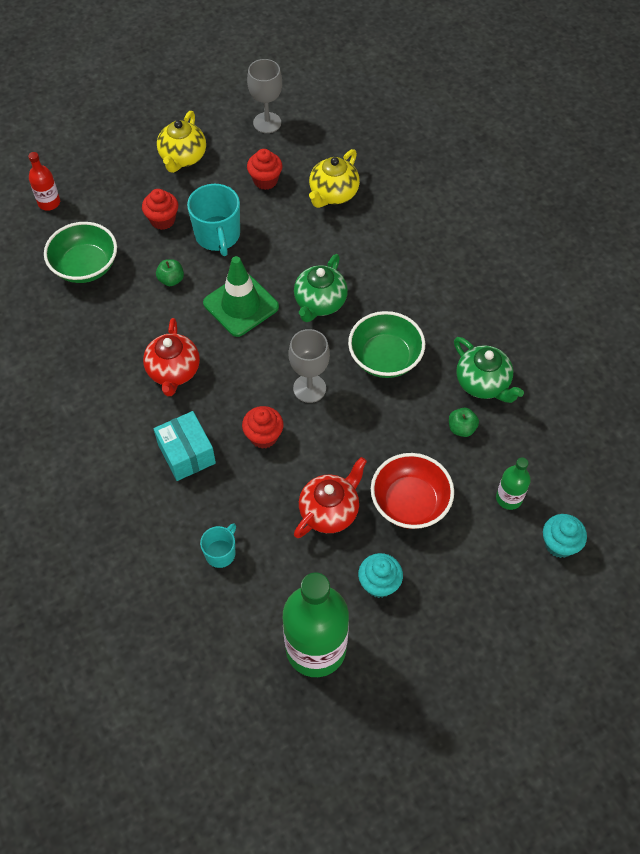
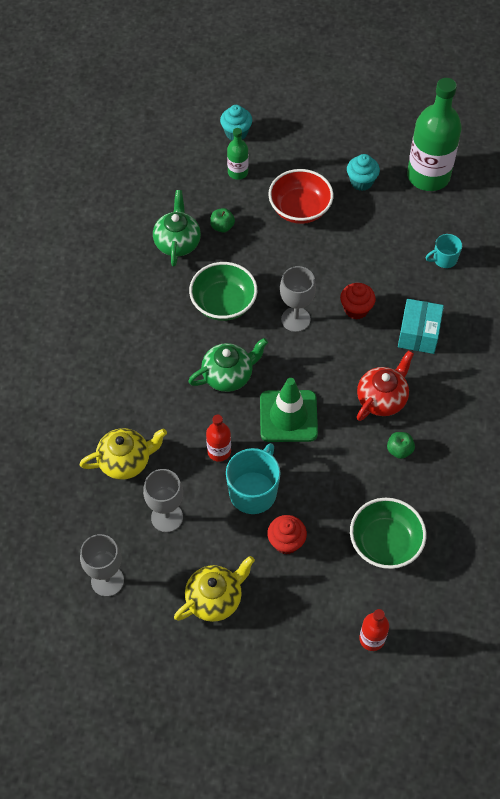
camera: 140 degrees left, 0 degrees up
(171, 280) = (324, 478): green apple -> green apple (399, 450)
(265, 180) = (167, 517): red cupcake -> grey goblet
(271, 245) = (219, 451): none -> red bottle
(330, 511) = (354, 237): red teapot -> none

